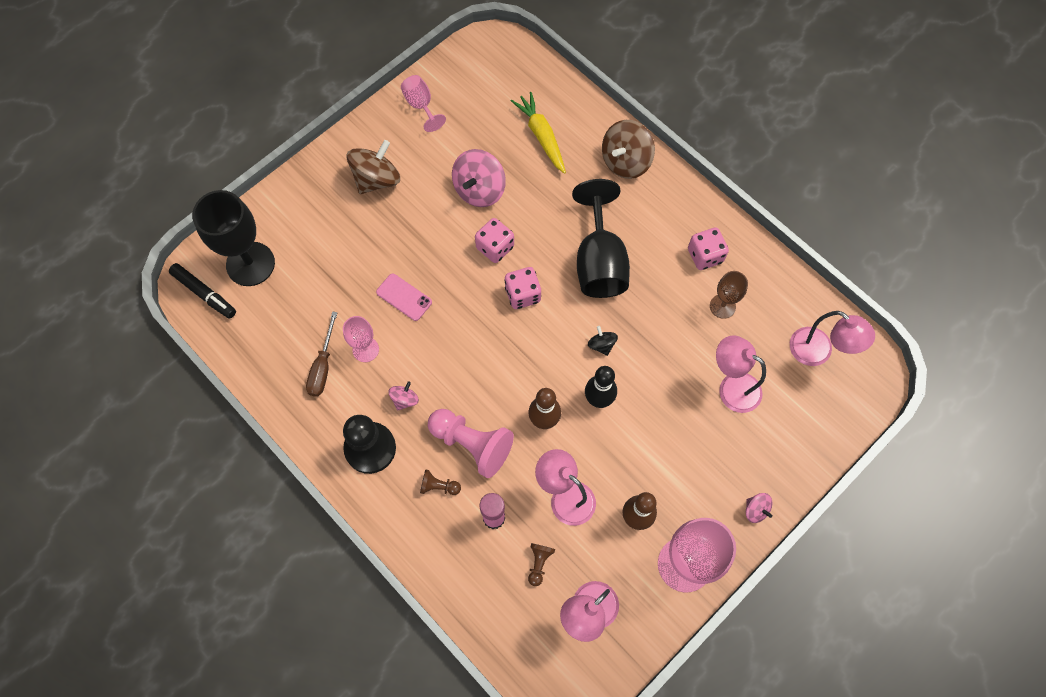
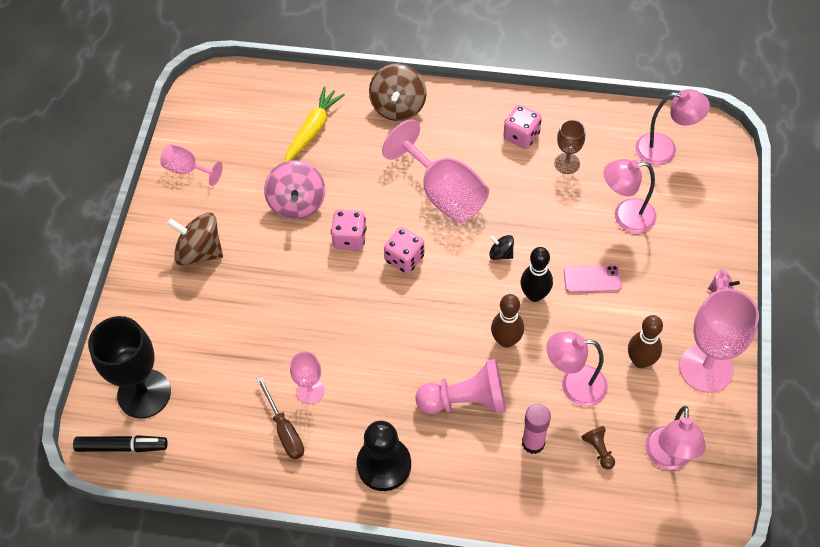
camera: 35 degrees left, 10 degrees down
(376, 179) = (199, 251): brown spinning top -> brown spinning top turned 75 degrees counterclockwise
(404, 297) = (307, 327): pink phone -> pink phone (592, 279)
(405, 399) = (379, 406): pink spinning top -> none
(439, 486) = (467, 452): brown pawn -> none
(541, 136) = (313, 130): yellow carrot -> yellow carrot turned 90 degrees clockwise
(599, 262) = (444, 194): black goblet -> pink goblet

